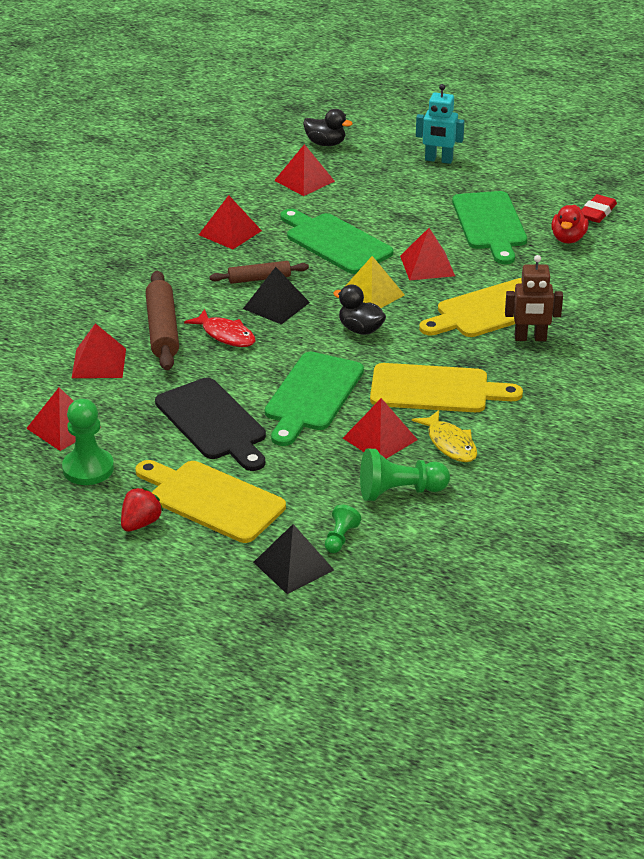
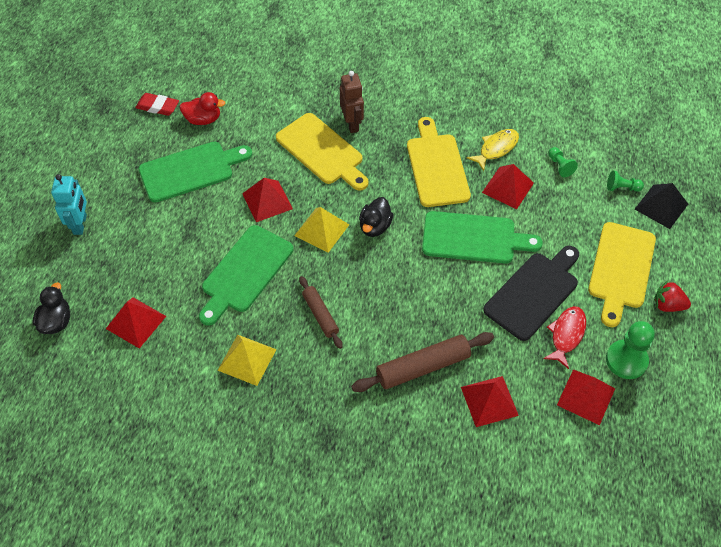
camera: 105 degrees left, 20 degrees up
(226, 335) = (414, 317): red fish -> red fish (566, 335)
(230, 232) = (247, 359): red pyramid -> yellow pyramid
(276, 305) = (358, 292): black pyramid -> none
(399, 492) = (560, 166): green pawn -> green pawn, size x0.56

